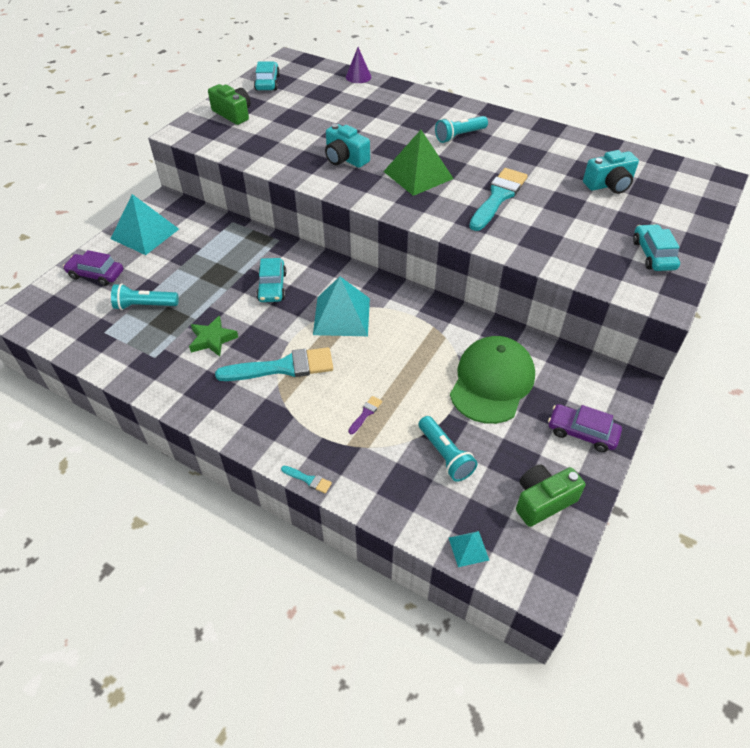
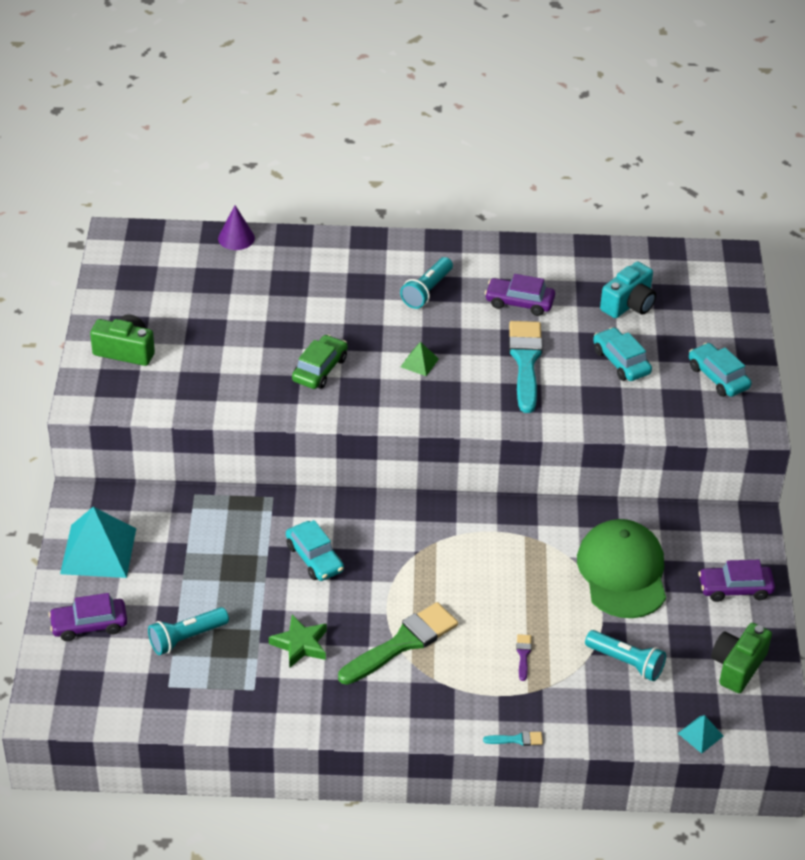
camera: 30 degrees left, 5 degrees down
(267, 83) = (125, 286): turquoise car -> turquoise car (621, 362)
(282, 367) = (402, 643): turquoise brush -> green brush
(342, 316) = (420, 562): turquoise pyramid -> none
(345, 159) = (320, 369): turquoise camera -> green car
(418, 175) = (419, 362): green pyramid -> green pyramid, size x0.46
(522, 160) = (519, 302): none -> purple car

